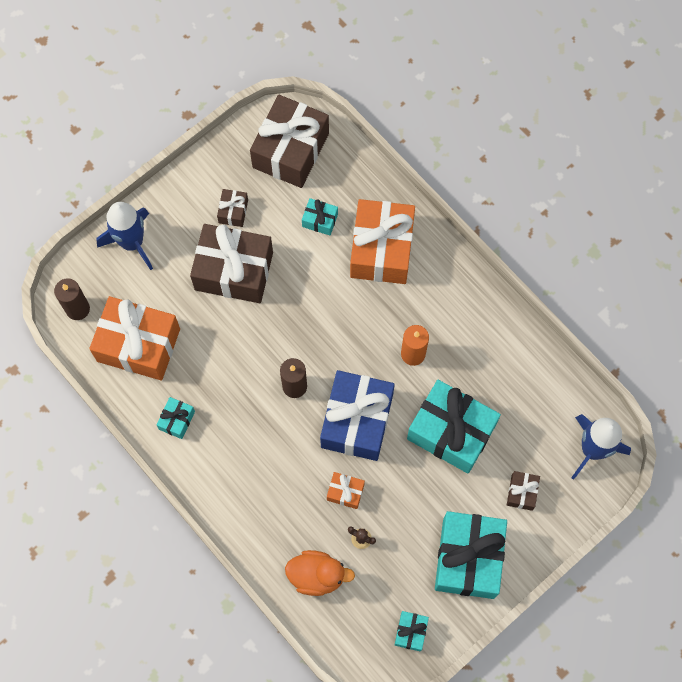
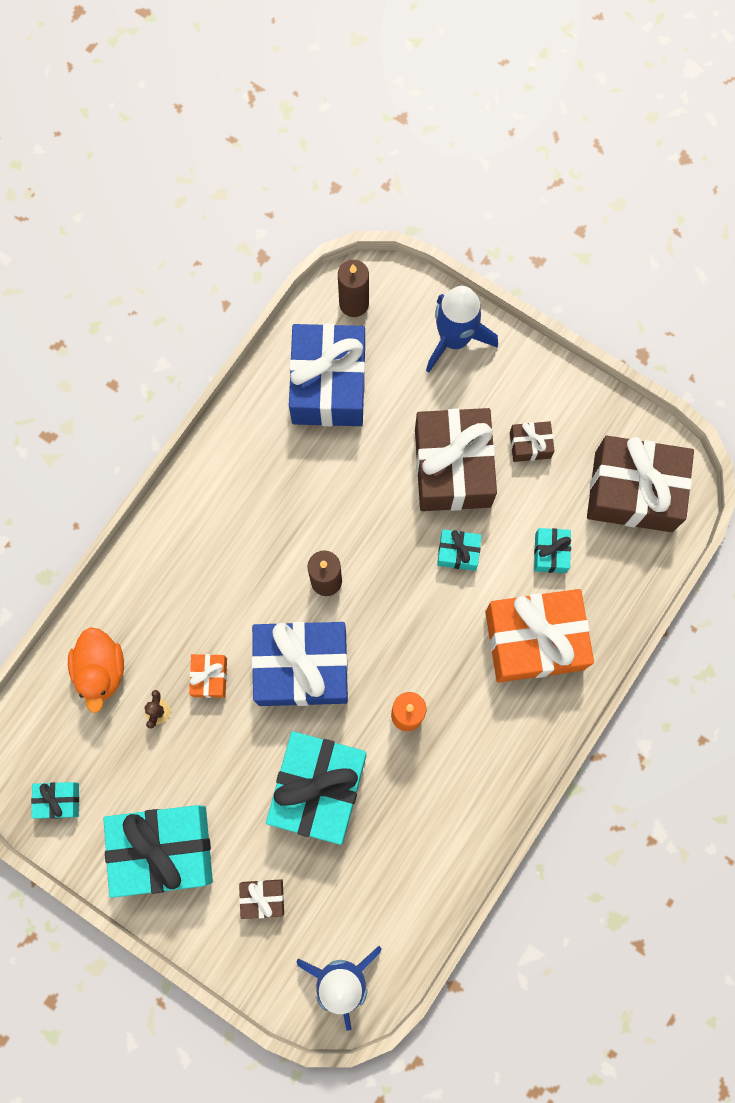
camera: 75 degrees right, 5 degrees up
(138, 345) = (328, 385): orange gift -> blue gift
(177, 420) = (248, 455): turquoise gift -> turquoise gift (458, 552)

